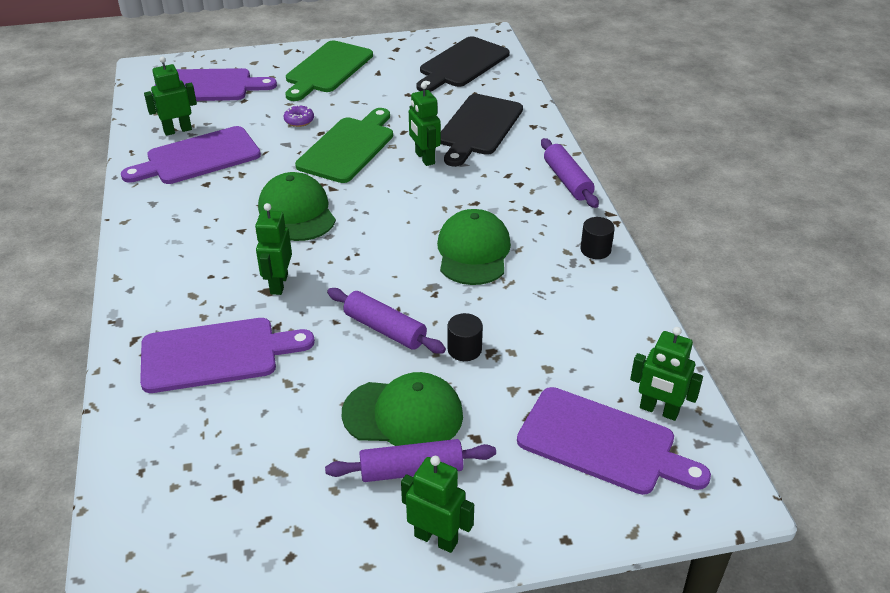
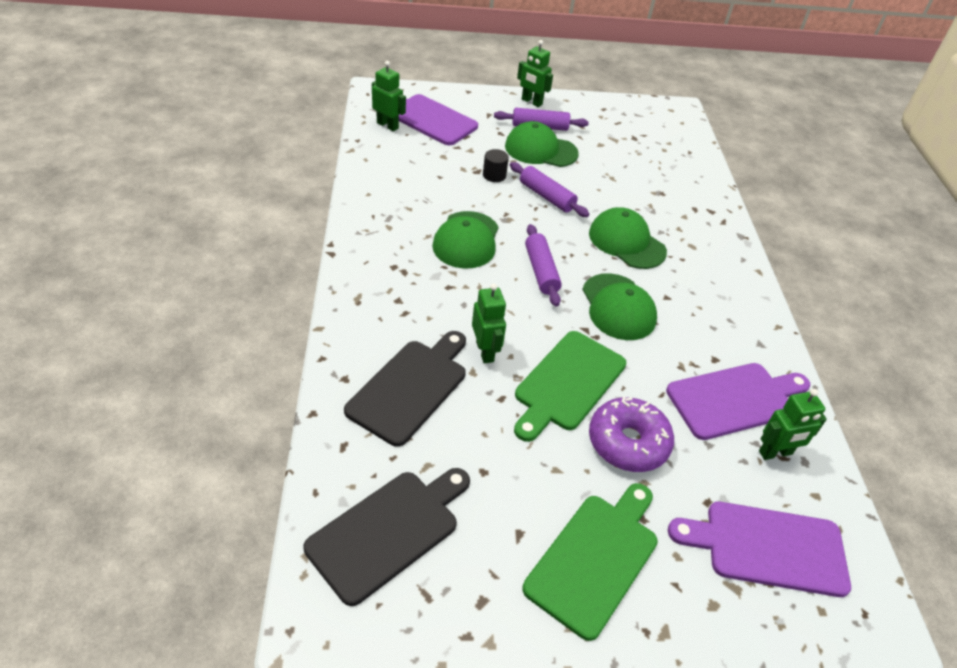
camera: 175 degrees left, 5 degrees up
(216, 354) = (663, 202): purple cutting board -> none
(278, 284) = (626, 242): green robot -> green cap
(299, 121) = (628, 442): purple donut -> purple donut, size x2.19
(567, 181) = (349, 295): purple rolling pin -> purple rolling pin (541, 271)
(595, 250) = (364, 224): black cylinder -> none

